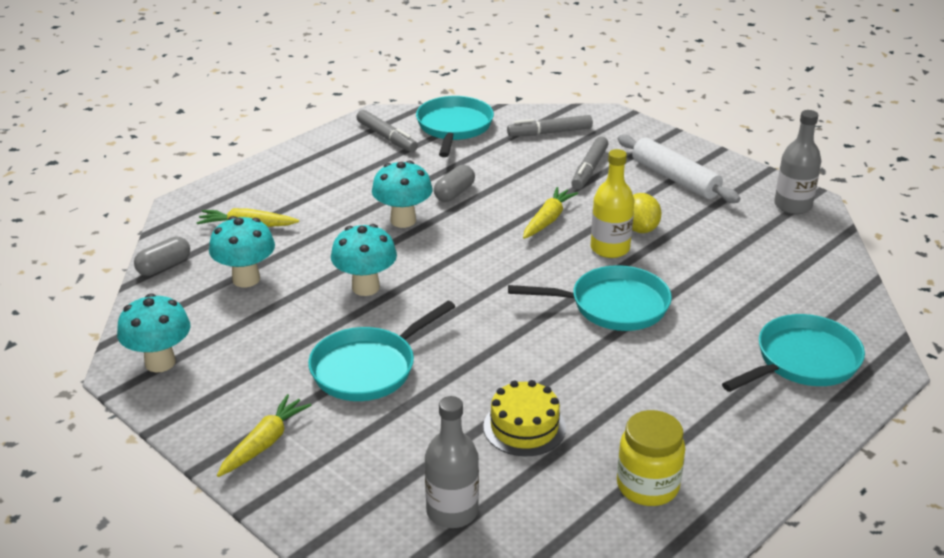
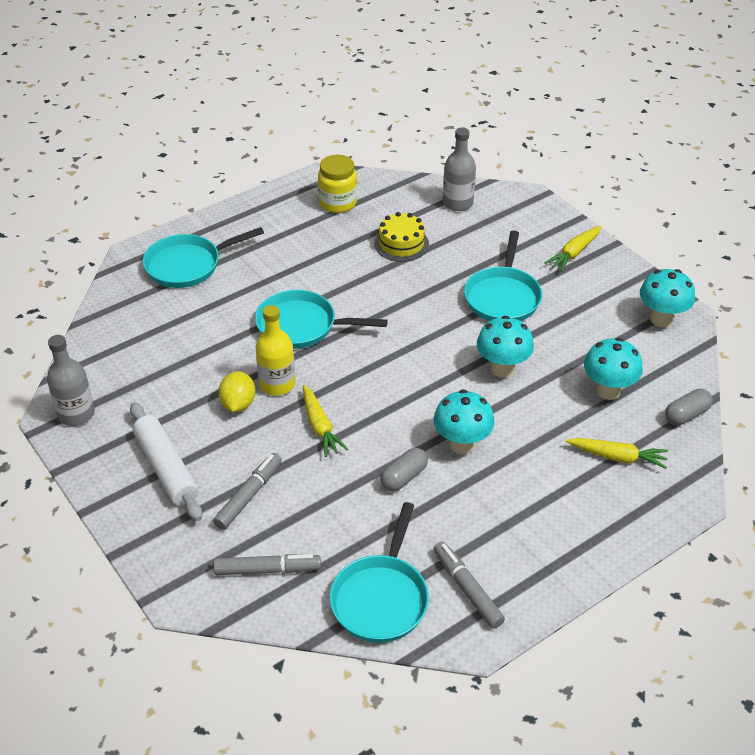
camera: 170 degrees left, 10 degrees up
(369, 368) = (503, 296): turquoise pan -> turquoise pan turned 135 degrees clockwise
(548, 219) = (320, 427): yellow carrot -> yellow carrot turned 60 degrees counterclockwise

